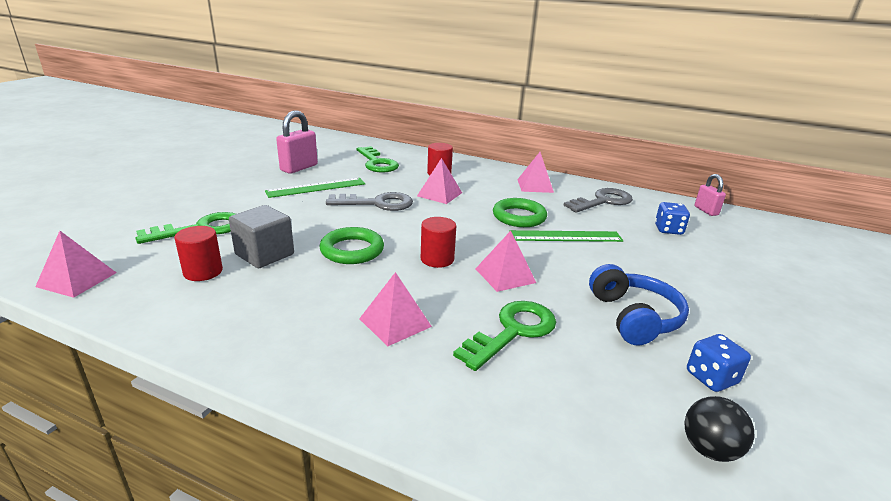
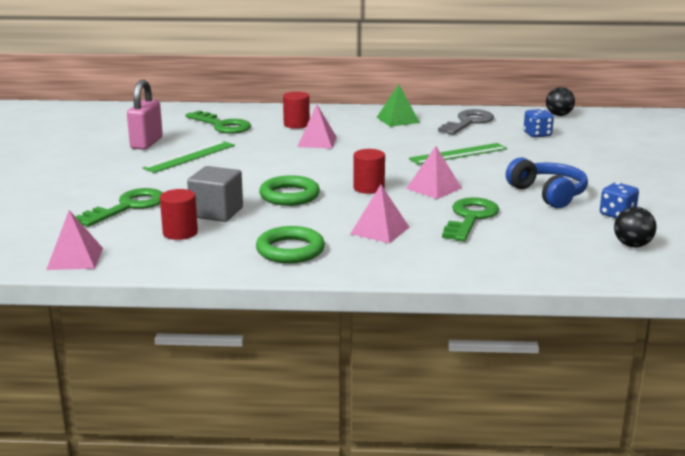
camera: 20 degrees left, 5 degrees down
(377, 203) = (267, 159): grey key -> none
(519, 217) = (406, 147): green ring -> green ring (290, 250)
(535, 185) = (398, 120): pink pyramid -> green pyramid
(706, 211) = (559, 115): pink padlock -> black ball

